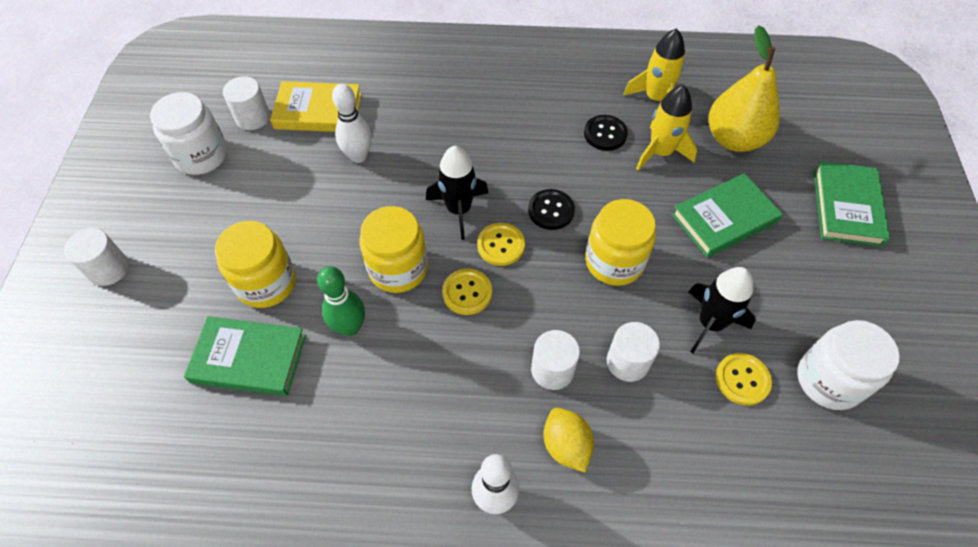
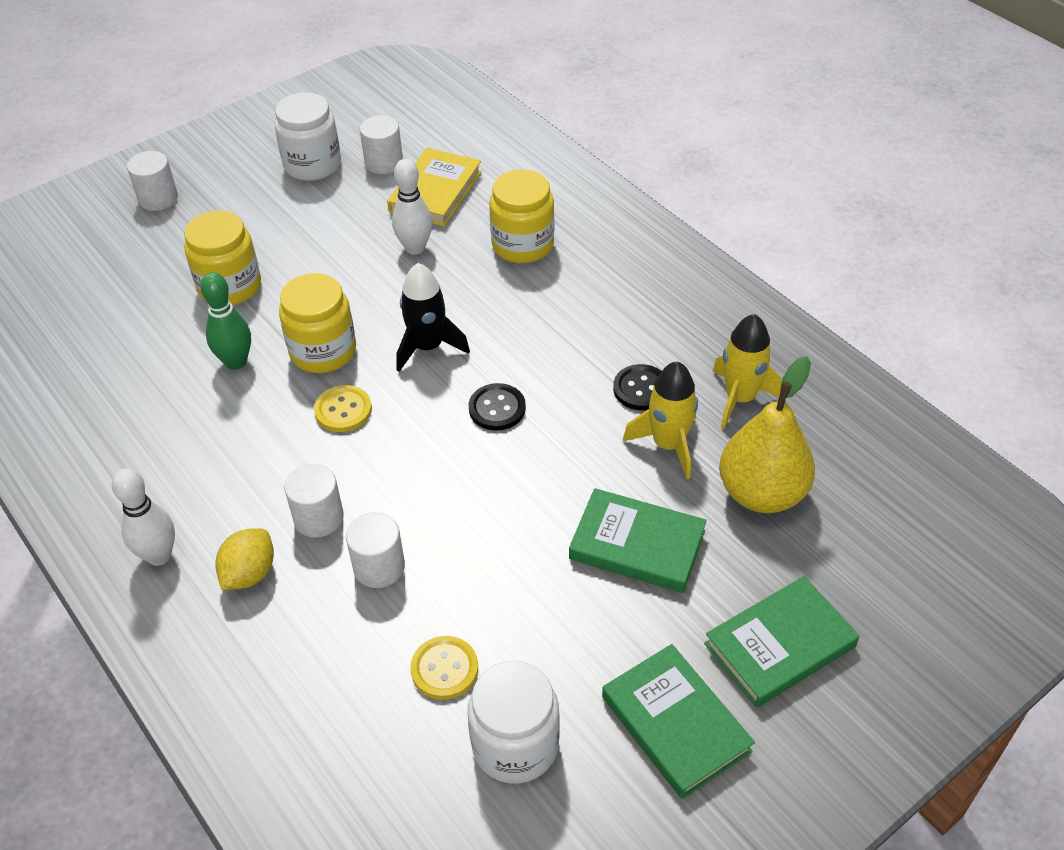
camera: 50 degrees right, 10 degrees down
(249, 358) = (152, 326): green book -> green book (675, 724)
(318, 111) = (435, 192): yellow book -> yellow book turned 60 degrees clockwise
(501, 245) = (418, 399): yellow button -> none
(614, 261) = (485, 490): yellow jar -> yellow jar (522, 245)
(710, 323) = (488, 606): black rocket -> none

